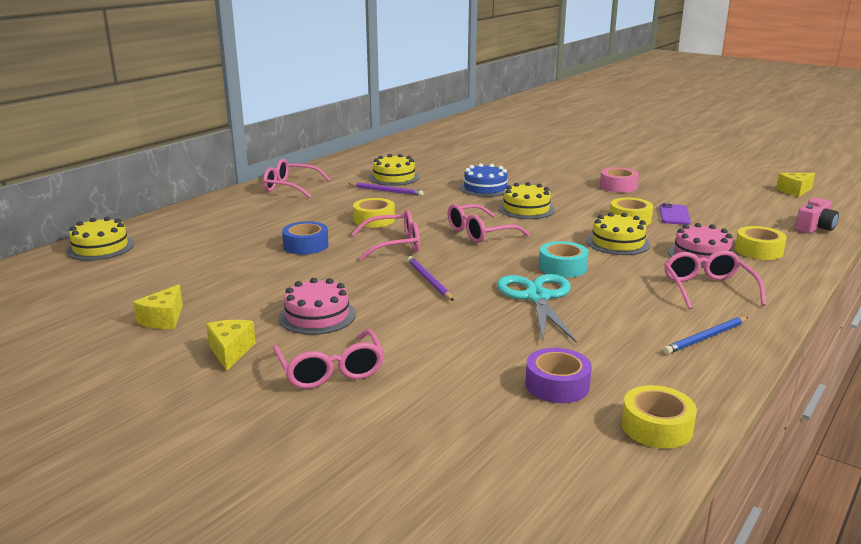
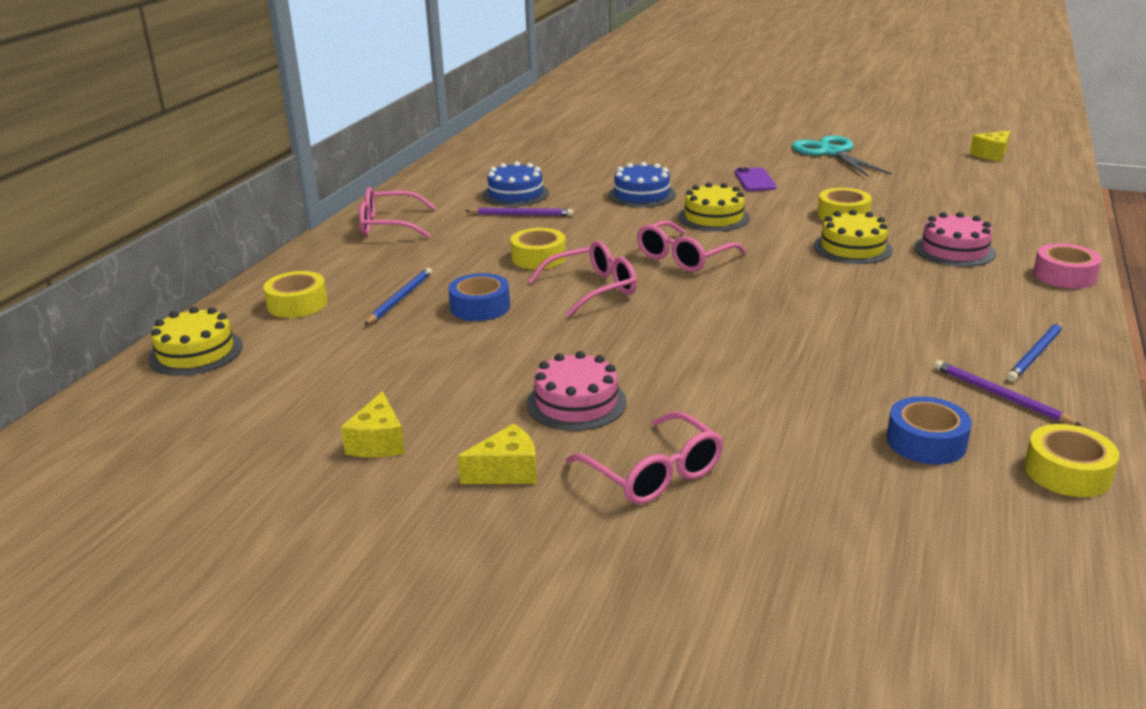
camera: 15 degrees left, 5 degrees up
(230, 352) = (506, 471): yellow cheese -> yellow cheese turned 90 degrees clockwise
(257, 233) = (400, 298): none -> blue pencil
(394, 177) = (515, 194): yellow cake -> blue cake
(429, 280) = (674, 332): purple pencil -> purple pencil (1000, 396)
(537, 297) = (818, 334): turquoise scissors -> turquoise scissors (831, 153)
(557, 385) = (926, 442): purple tape -> blue tape
(562, 267) = (816, 290): turquoise tape -> none
(618, 186) = (796, 173): pink tape -> pink tape (1064, 276)
(674, 215) = (887, 203): purple phone -> purple phone (755, 180)
(708, 289) = (993, 293): pink glasses -> none
(758, 250) = (1010, 236): yellow tape -> yellow tape (297, 304)
(815, 227) = (1045, 199): pink camera -> none

